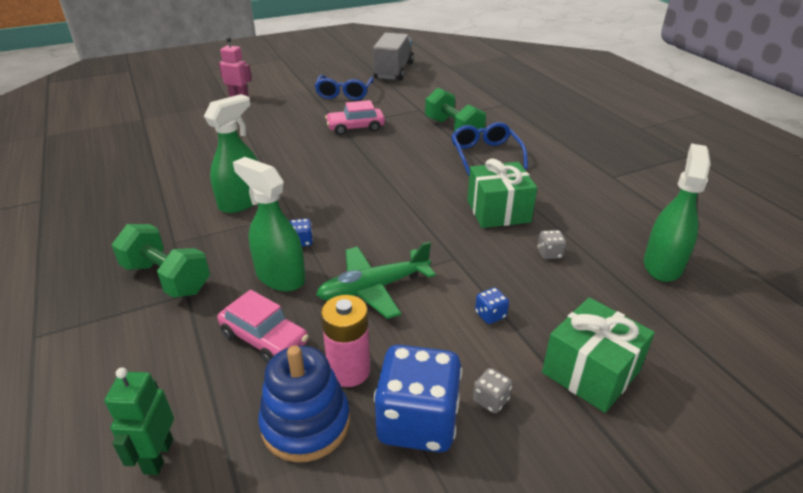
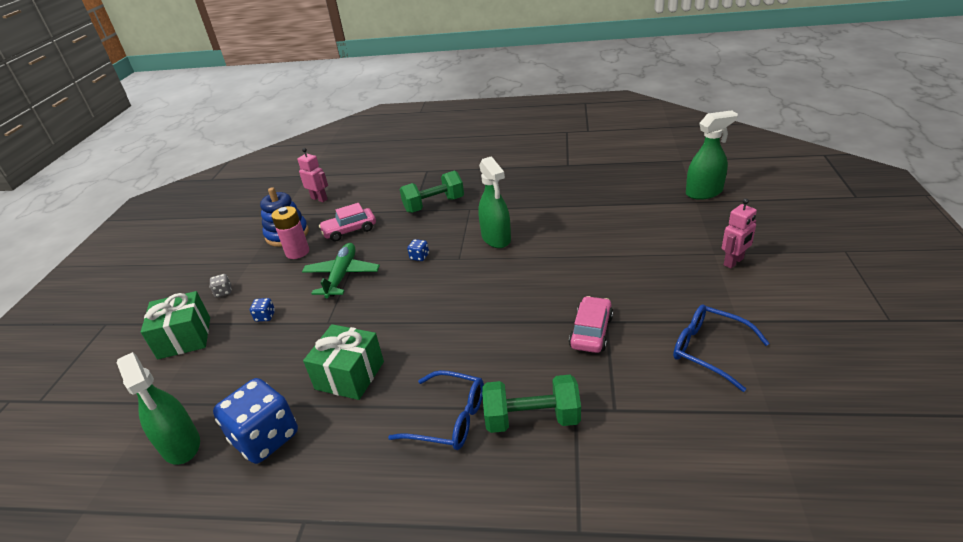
camera: 125 degrees right, 0 degrees up
(158, 456) = (319, 199): green robot -> pink robot
(280, 277) = (393, 242): green spray bottle -> green spray bottle (704, 192)
(393, 71) = (797, 438): grey truck -> none
(417, 422) = (246, 265): blue dice -> blue dice (265, 438)
(549, 253) = (273, 378): grey dice -> none

